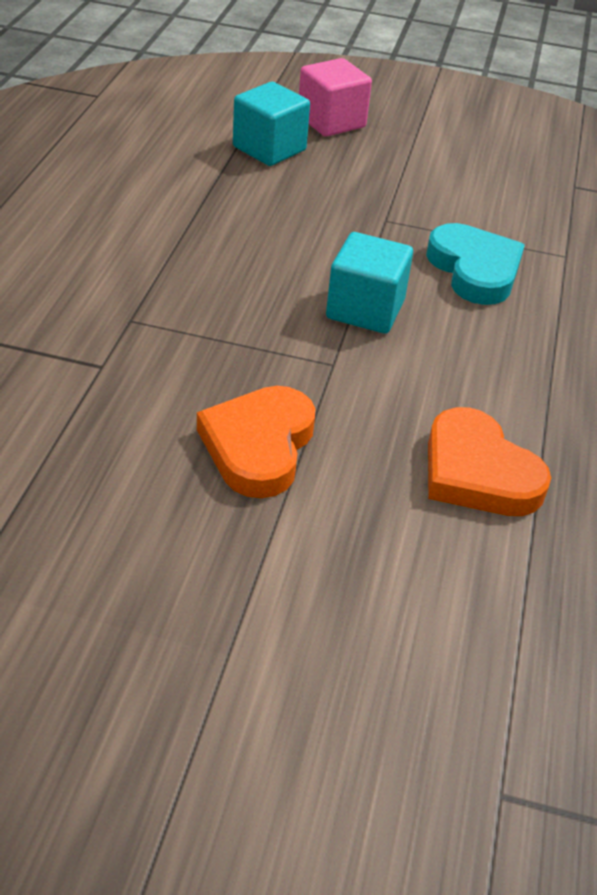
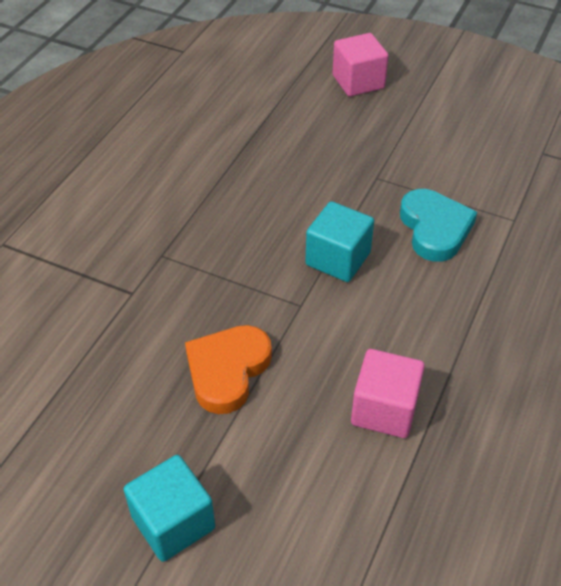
camera: 15 degrees right, 5 degrees up
(269, 149) = (302, 106): turquoise cube -> turquoise cube (173, 522)
(478, 472) = (384, 409): orange heart -> pink cube

